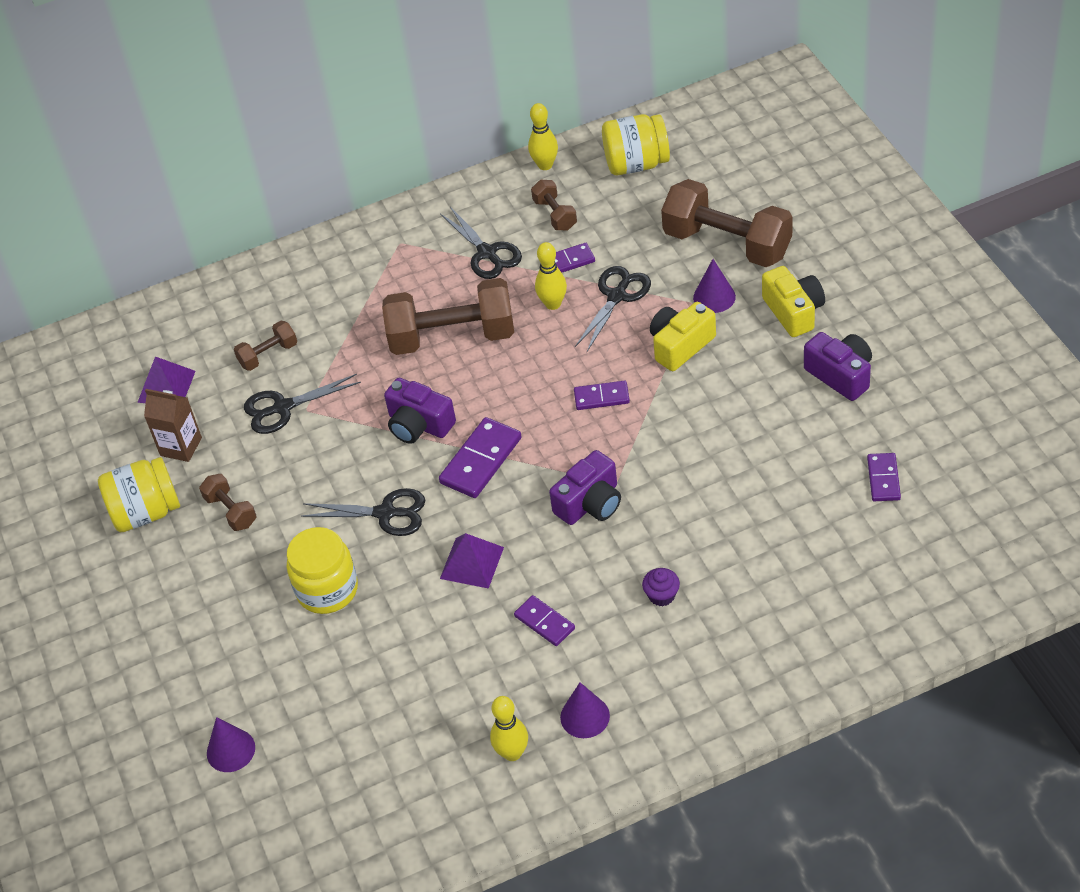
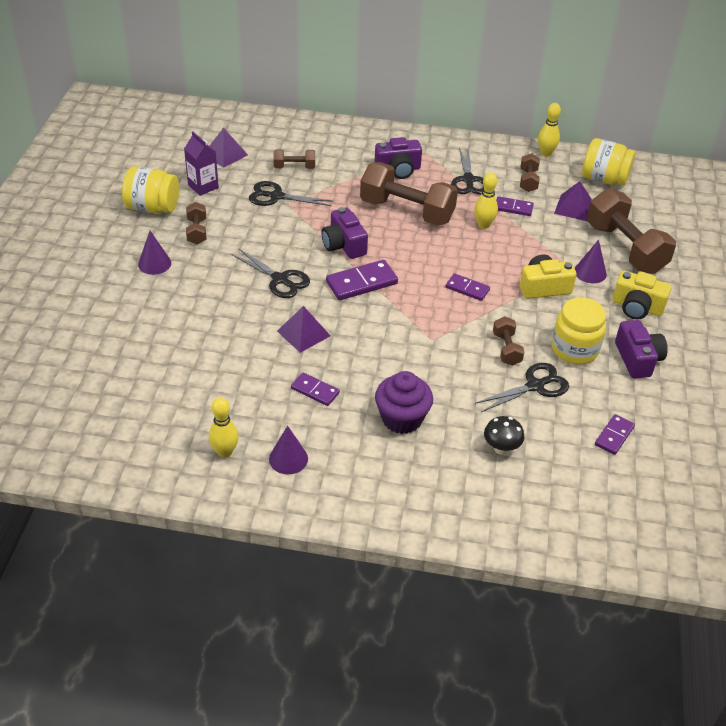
camera: 25 degrees right, 5 degrees down
(181, 447) = (203, 186): brown carton -> purple carton
(231, 750) = (72, 351): purple cone -> purple cone (154, 263)
(327, 590) = (208, 300): yellow jar -> yellow jar (574, 349)
(544, 622) = (315, 391): purple domino -> purple domino turned 45 degrees counterclockwise
(590, 503) = (406, 341): purple camera -> purple camera (398, 169)
(617, 296) = (527, 241): black scissors -> black scissors (535, 386)
(633, 222) = (574, 207): none -> purple pyramid
(661, 595) = (402, 419): purple cupcake -> purple cupcake, size x1.95
(701, 446) = (506, 349): none -> brown dumbbell
(787, 564) = (501, 448): none -> black mushroom
(793, 311) = (637, 307): yellow camera -> yellow camera turned 105 degrees clockwise

